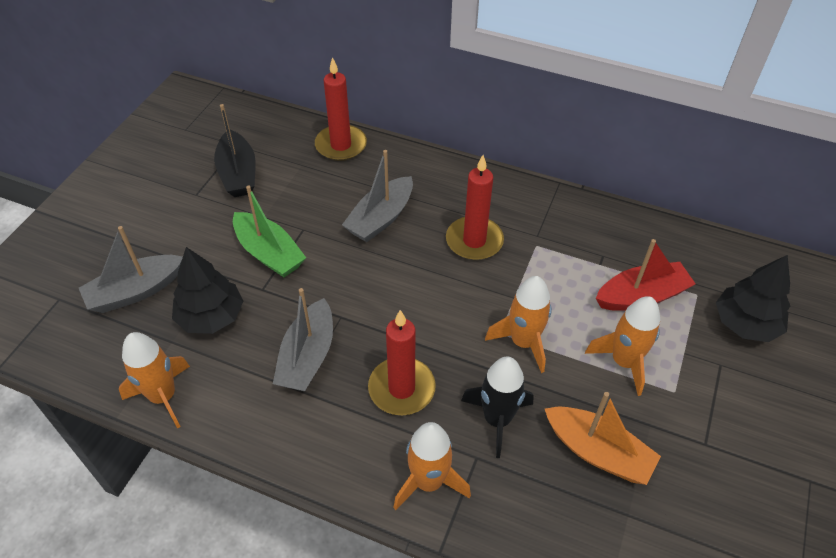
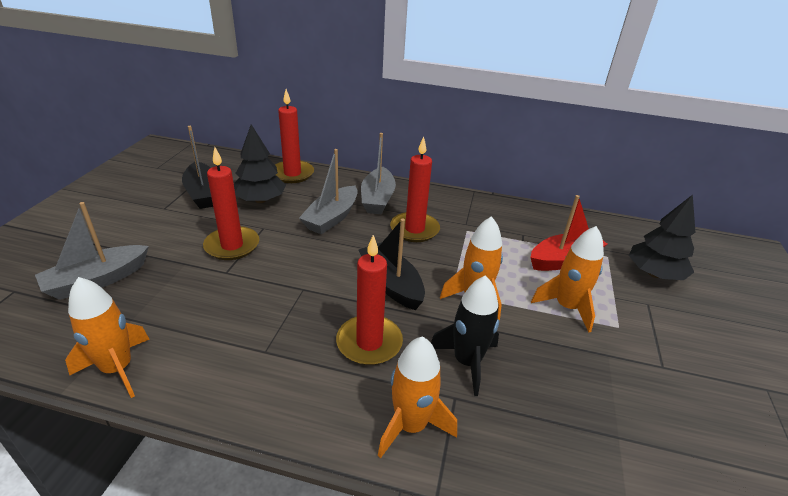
camera: 10 degrees left, 15 degrees down
(211, 316) = (174, 296): black tree -> black tree (260, 200)
(269, 253) = (232, 246): green boat -> red candle
(307, 356) = (273, 322): grey boat -> grey boat (377, 199)
(435, 316) = (391, 284): none -> black boat
(598, 452) = (569, 382): orange boat -> none

